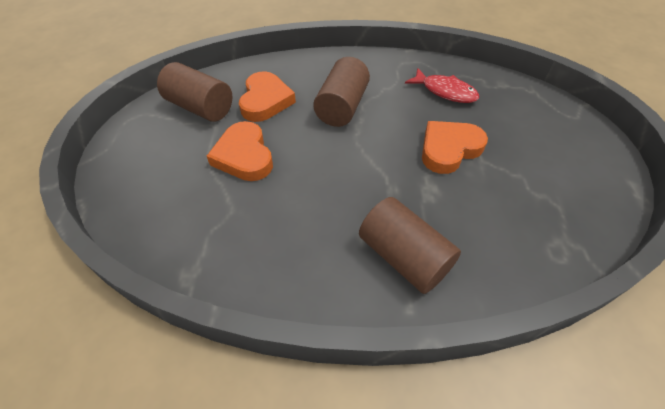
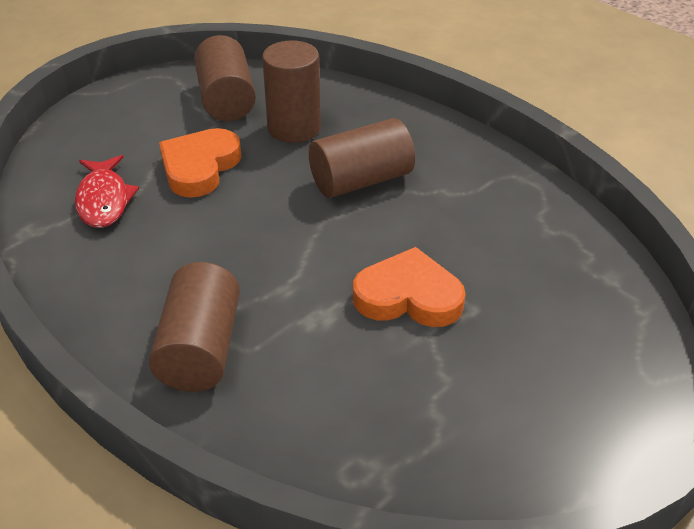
camera: 45 degrees right, 10 degrees down
(265, 101) = (294, 128): orange heart -> brown cylinder
(445, 92) = (512, 238): red fish -> red fish (104, 200)

